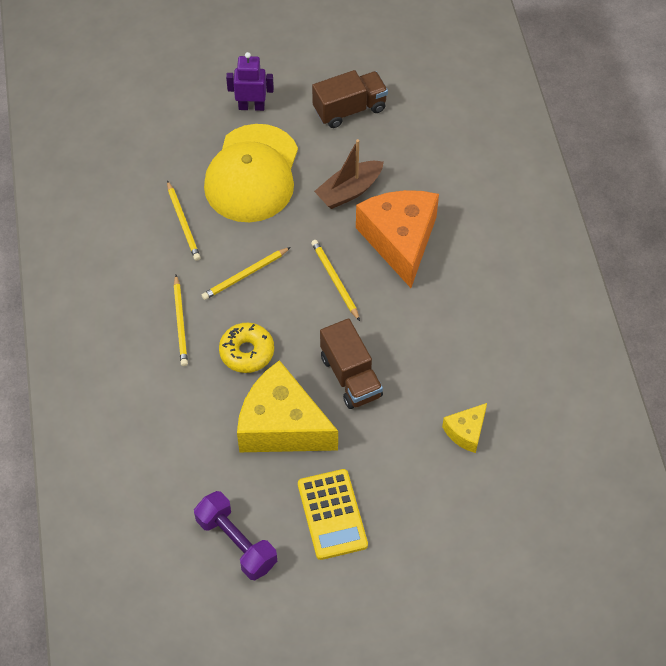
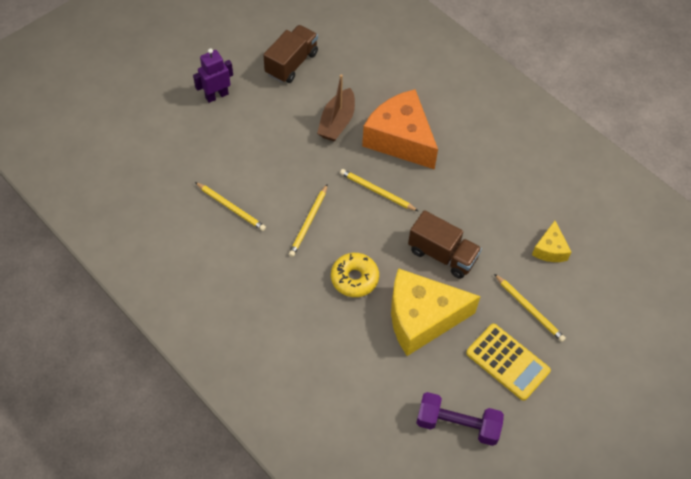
camera: 35 degrees left, 0 degrees up
(180, 322) = (287, 284): yellow pencil -> yellow pencil (529, 309)
(252, 174) = (256, 145): yellow cap -> none

